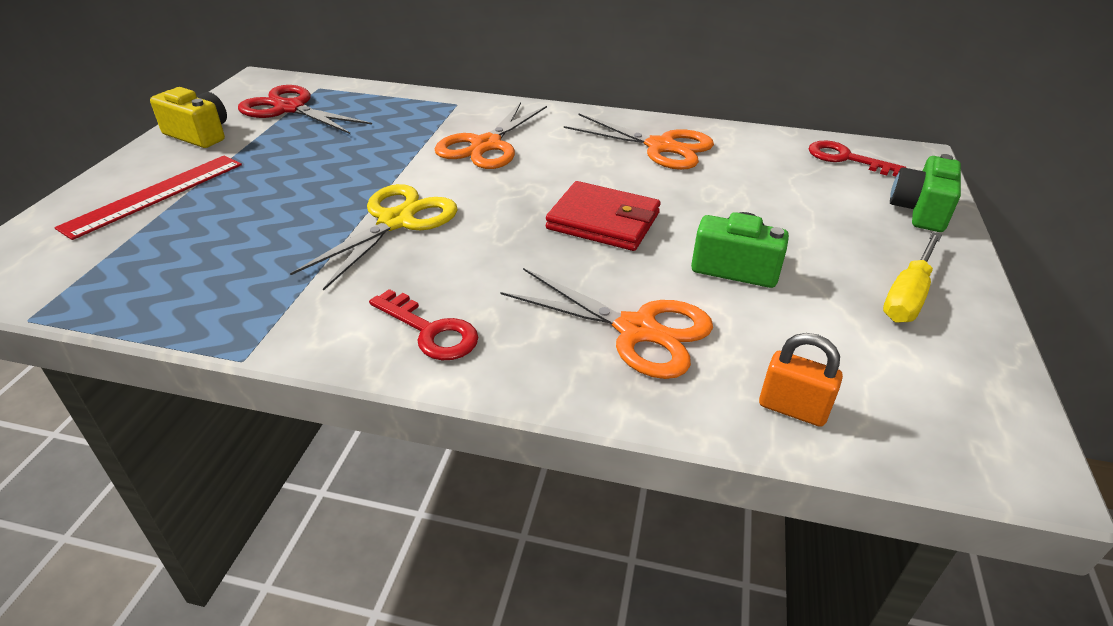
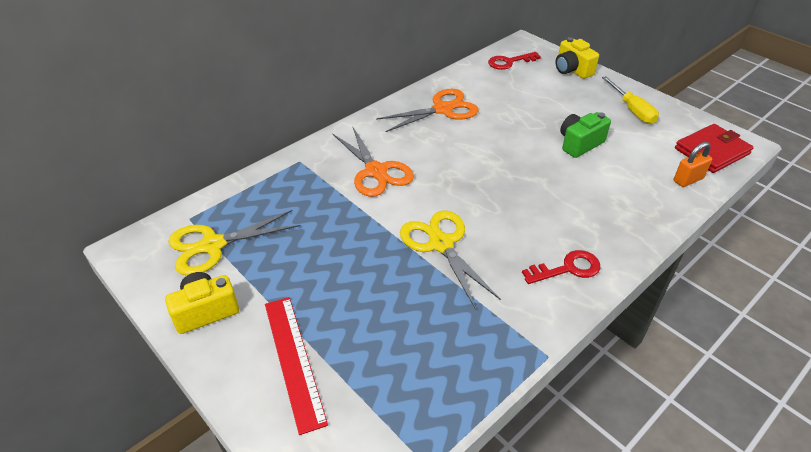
camera: 55 degrees left, 5 degrees up
(290, 108) = (212, 245): red scissors -> yellow scissors
(603, 221) = (505, 165): red wallet -> red wallet (711, 151)
(637, 330) = (610, 197): orange scissors -> none
(920, 211) = (572, 70): green camera -> yellow camera

